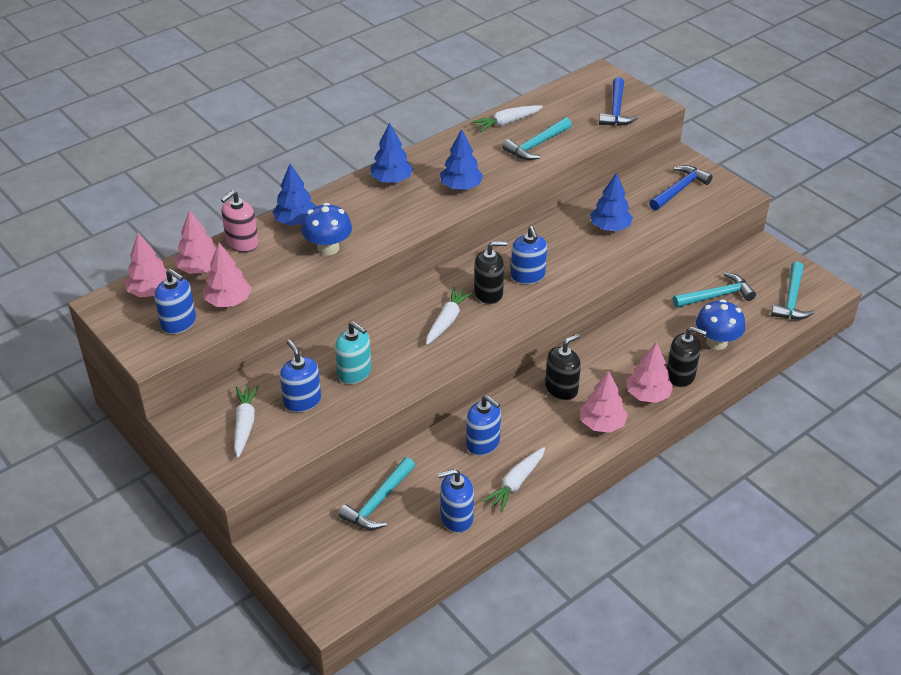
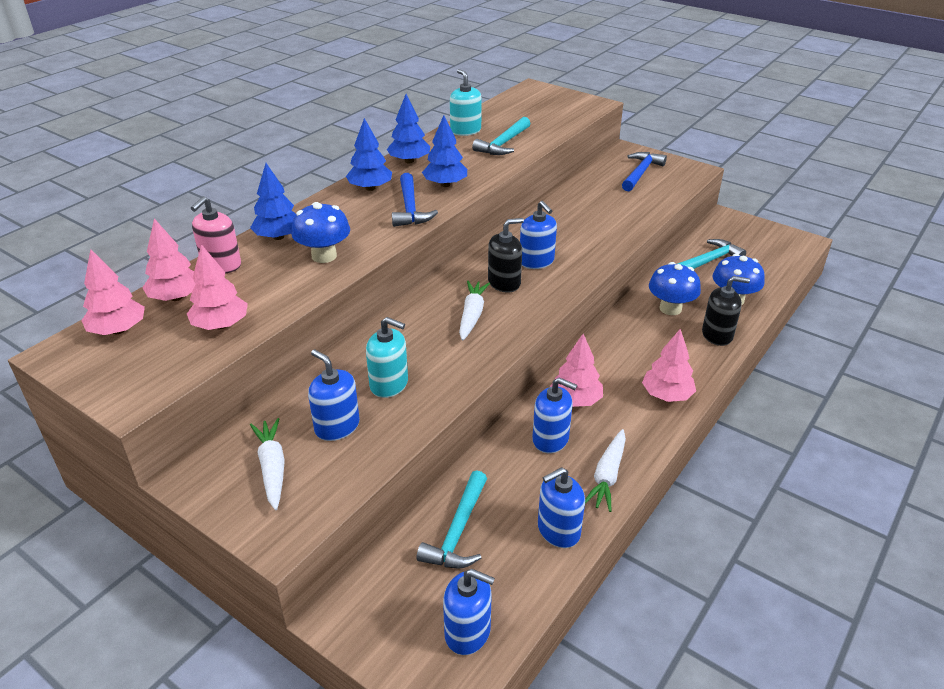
camera: 15 degrees left, 5 degrees down
(179, 323) = (162, 358): blue soap dispenser -> blue soap dispenser (467, 632)
(506, 123) = (465, 131): white carrot -> turquoise soap dispenser
(561, 389) = (607, 368): black soap dispenser -> none
(610, 227) = (594, 210): blue tree -> blue tree (409, 161)
(616, 110) = (563, 111): blue hammer -> blue hammer (410, 208)
(648, 395) = (696, 358): pink tree -> pink tree (575, 400)
(650, 340) = (670, 308): none -> blue mushroom
(791, 300) = (777, 254): turquoise hammer -> none

